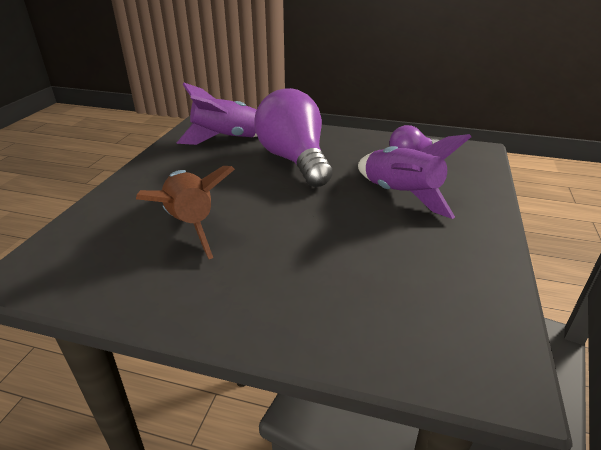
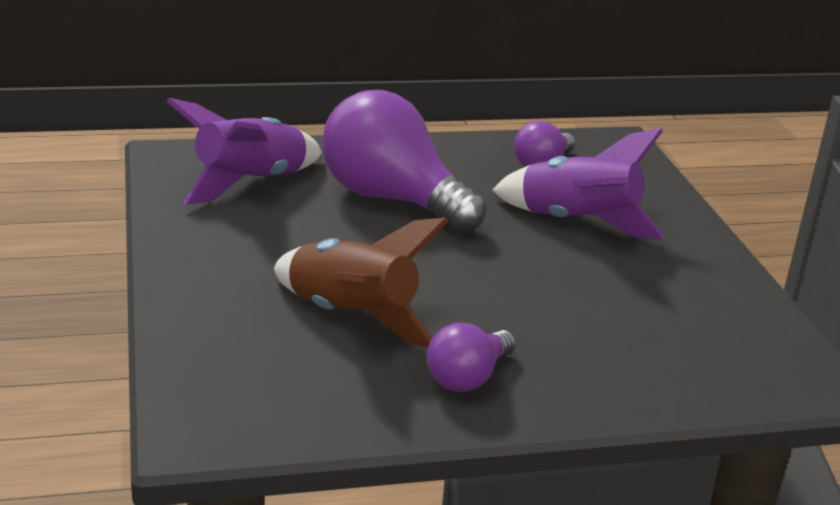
camera: 30 degrees left, 5 degrees down
(214, 286) = (468, 378): none -> purple light bulb

